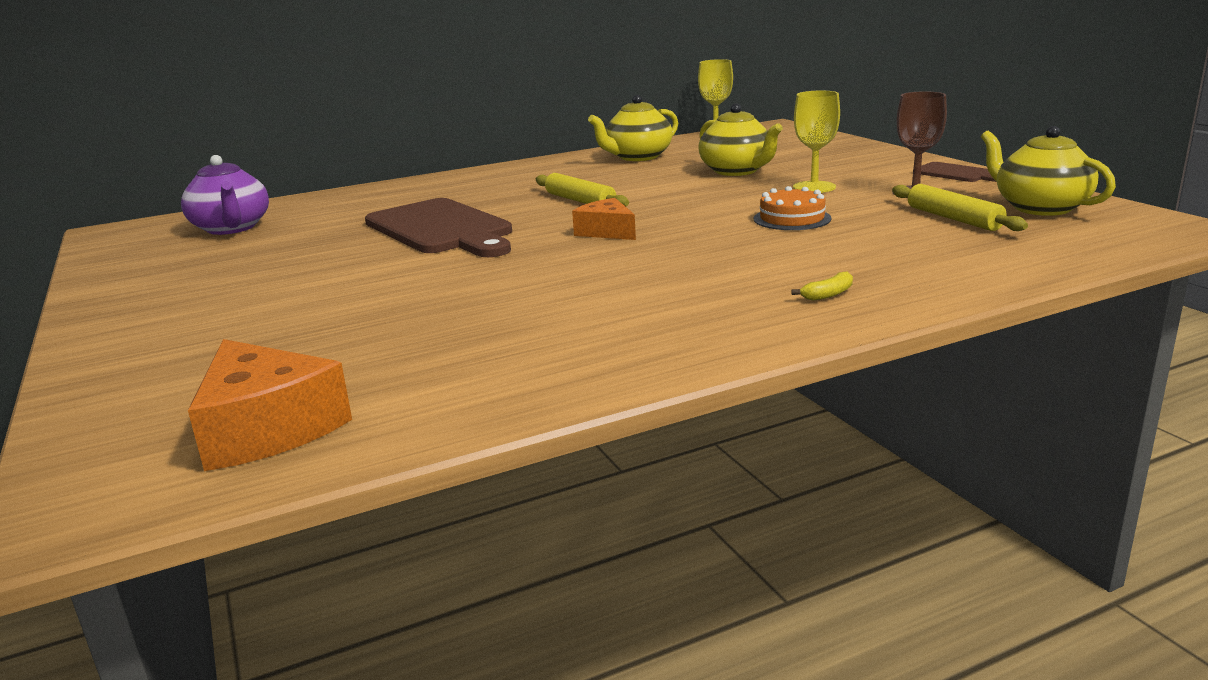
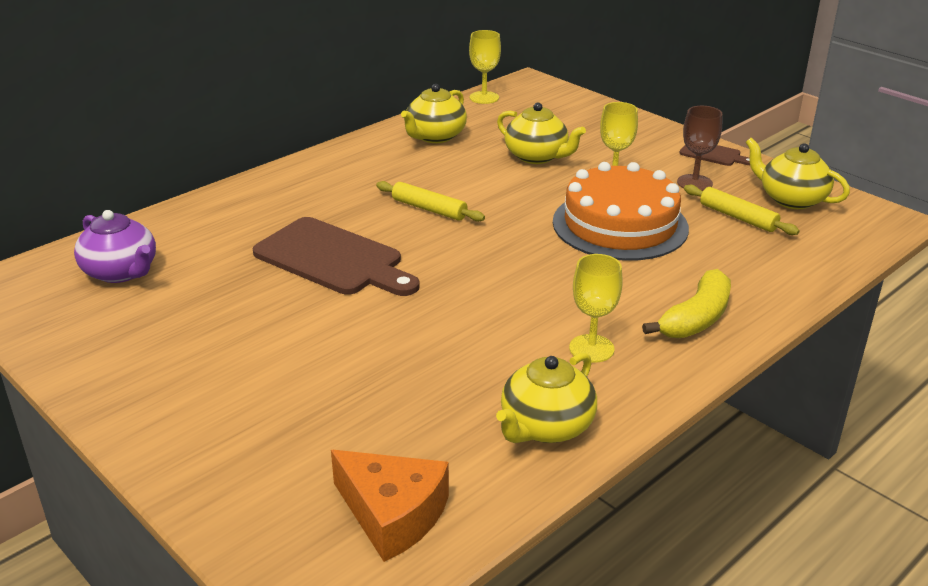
camera: 20 degrees left, 10 degrees up
(539, 371) = (545, 427): none -> yellow teapot
(606, 231) = (482, 253): orange cheese -> none
(664, 310) = (591, 348): none -> yellow goblet
(792, 219) = (620, 225): orange cake -> orange cake, size x2.21
(828, 294) = (695, 319): yellow banana -> yellow banana, size x2.46

